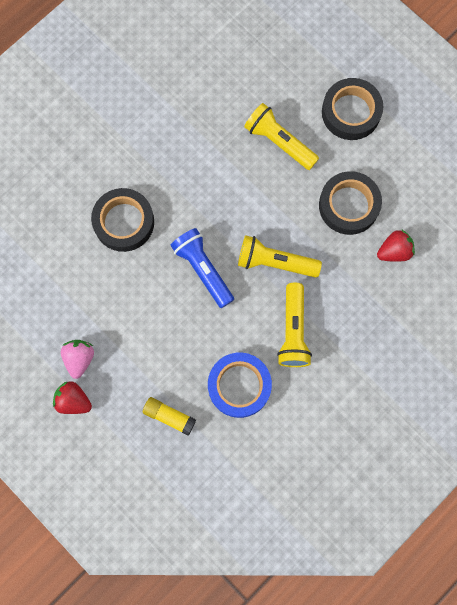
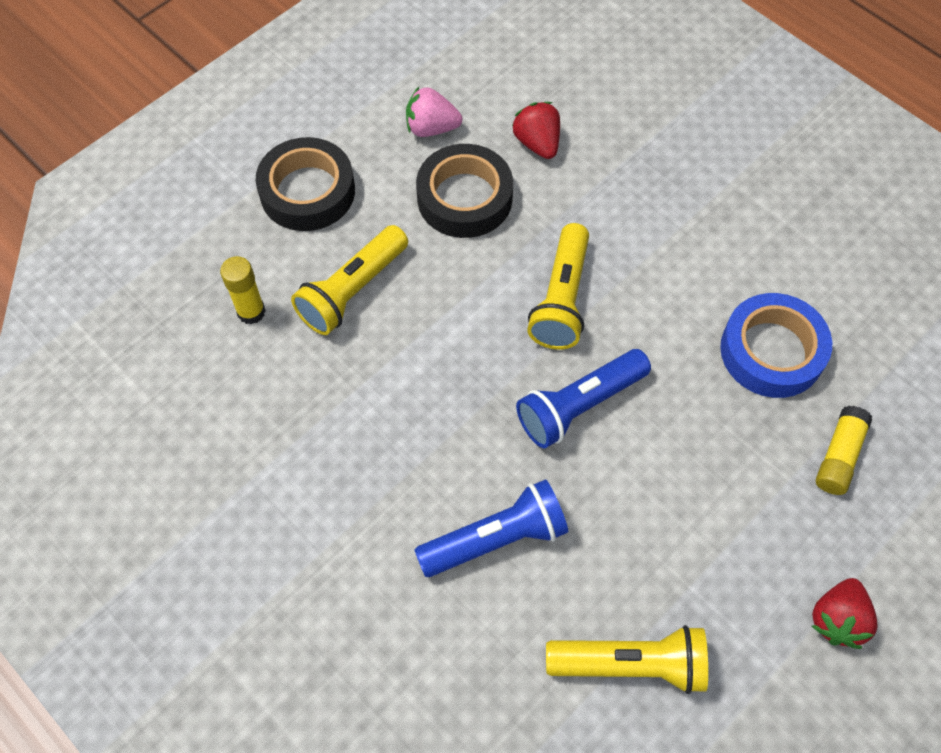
camera: 90 degrees left, 15 degrees down
(79, 358) = (759, 611): pink strawberry -> pink strawberry (431, 128)
(124, 222) = (496, 539): black tape -> blue flashlight
(264, 87) = (251, 312): none -> yellow glue stick
(293, 330) = (673, 275): yellow flashlight -> yellow flashlight (630, 664)

